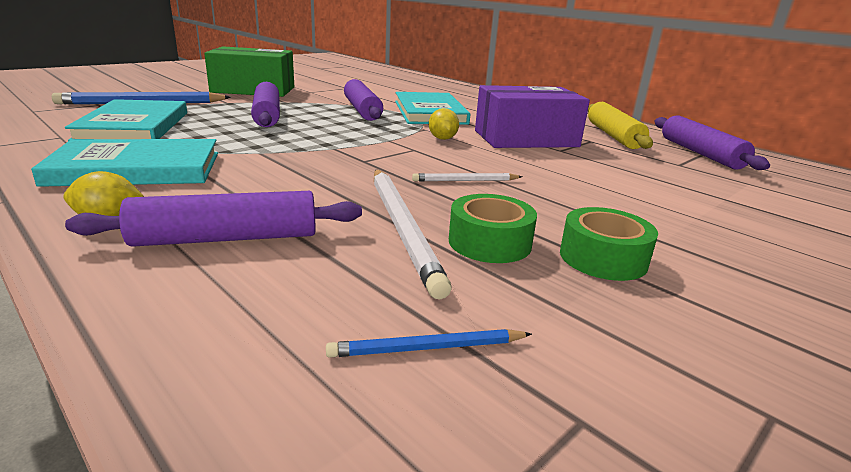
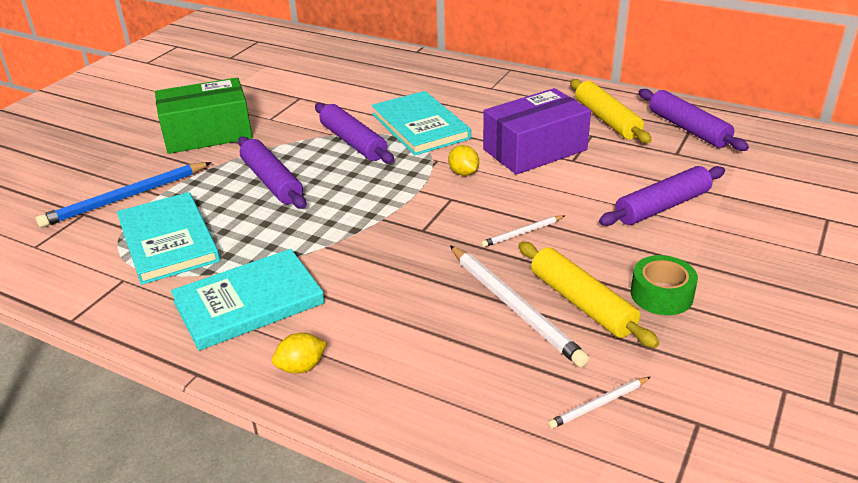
camera: 15 degrees left, 10 degrees up
(226, 238) = (404, 357): purple rolling pin -> purple rolling pin (662, 206)
(427, 348) = (598, 404): blue pencil -> white pencil
(489, 242) = (582, 303): green tape -> yellow rolling pin

